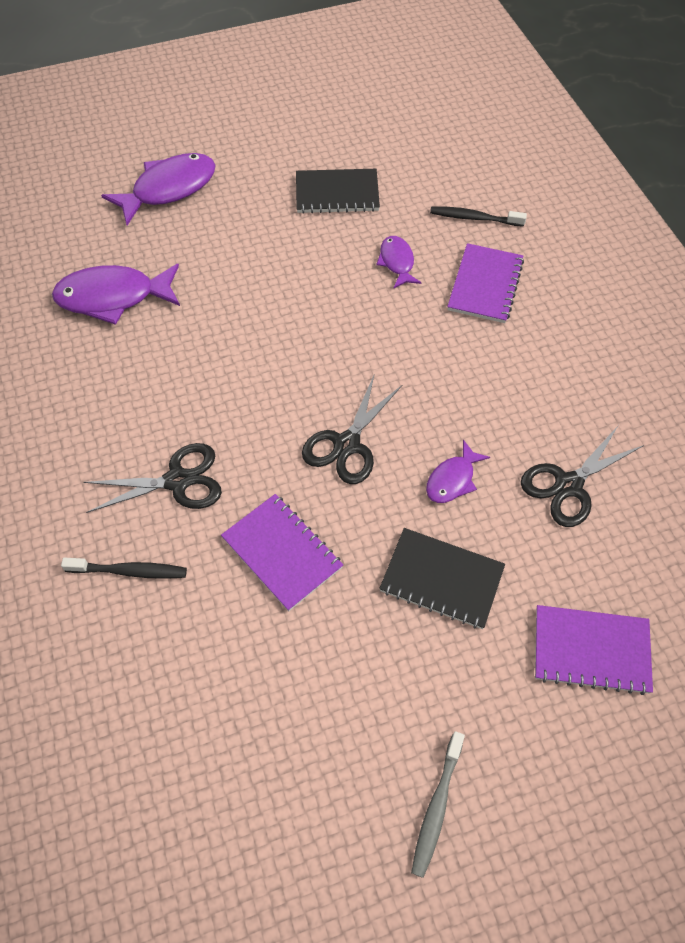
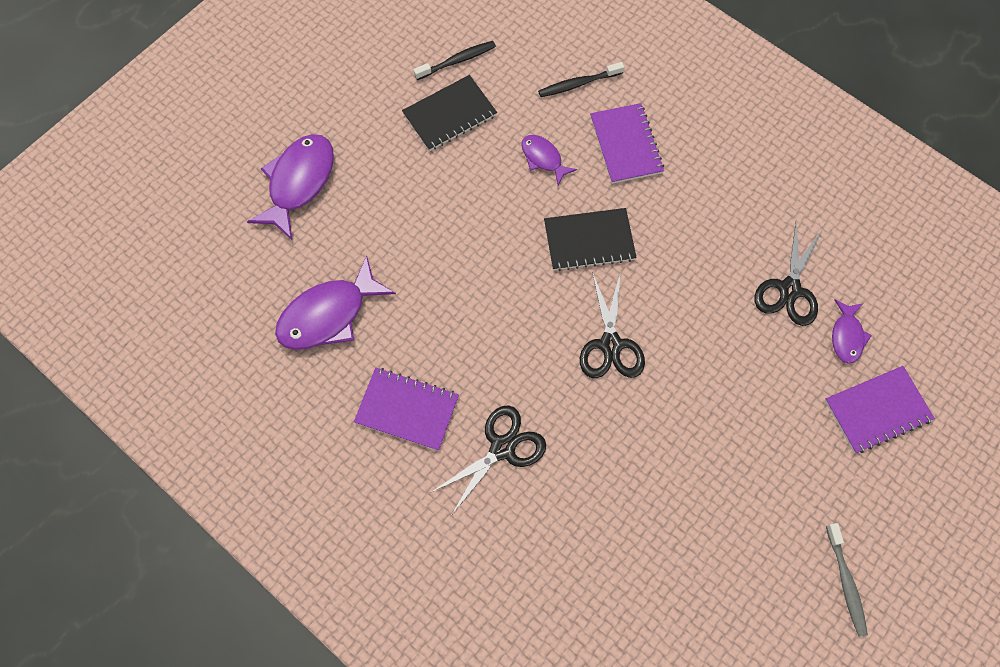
camera: 30 degrees left, 10 degrees up
(129, 571) = (519, 542): black toothbrush -> black toothbrush (457, 61)
(282, 553) = (621, 461): purple notebook -> purple notebook (407, 409)
(441, 579) = (747, 415): black notebook -> black notebook (589, 240)
(452, 479) = (706, 330): purple fish -> purple fish (846, 336)

